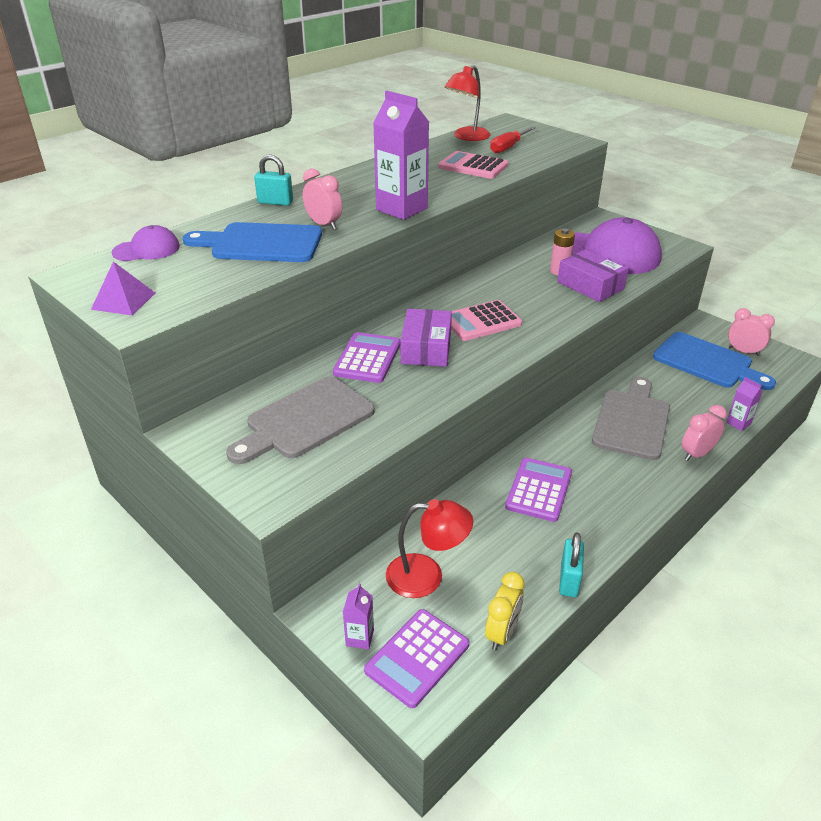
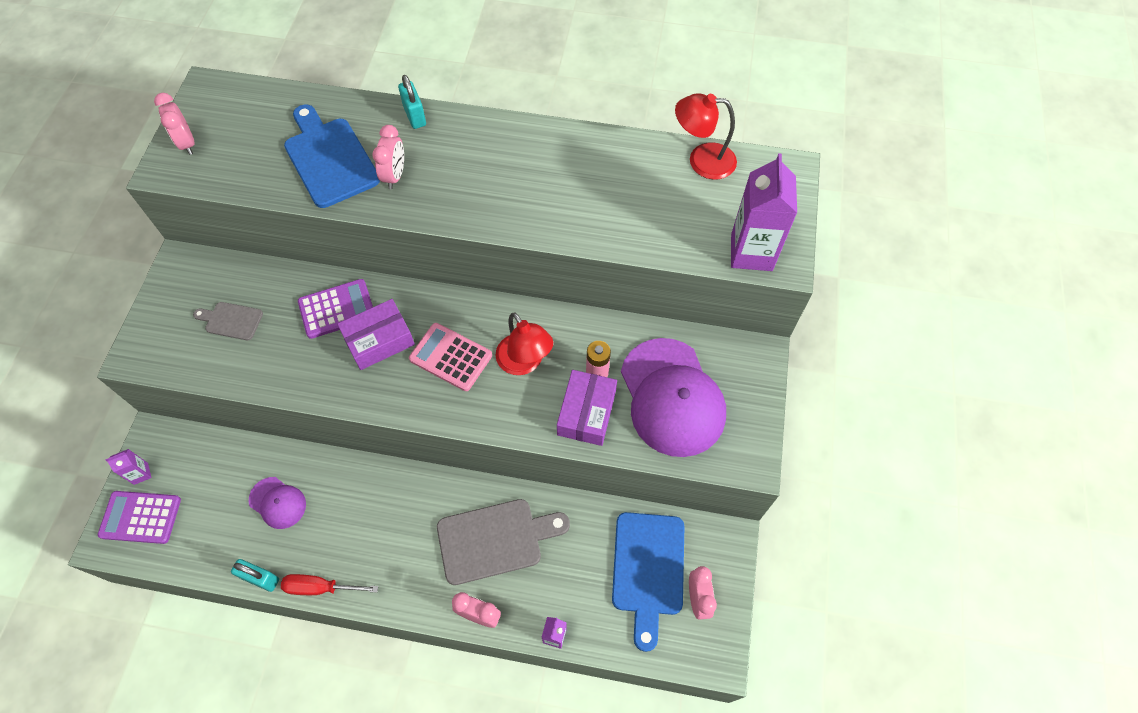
camera: 55 degrees right, 25 degrees up
(123, 301) = (187, 143): purple pyramid -> pink clock
(147, 249) = (271, 98): purple cap -> purple cap (277, 503)
(305, 420) = (231, 320): grey cutting board -> grey cutting board, size x0.53
(401, 209) = (469, 210): purple carton -> purple carton (751, 252)
(427, 576) = (215, 481): red lamp -> red lamp (524, 363)
(473, 166) = (621, 209): pink calculator -> none
(502, 633) = (186, 558): yellow clock -> none
(508, 147) = (703, 211): red screwdriver -> red screwdriver (319, 587)
(539, 490) = (352, 509): purple calculator -> none
(569, 580) = (261, 578): turquoise padlock -> turquoise padlock turned 45 degrees clockwise

